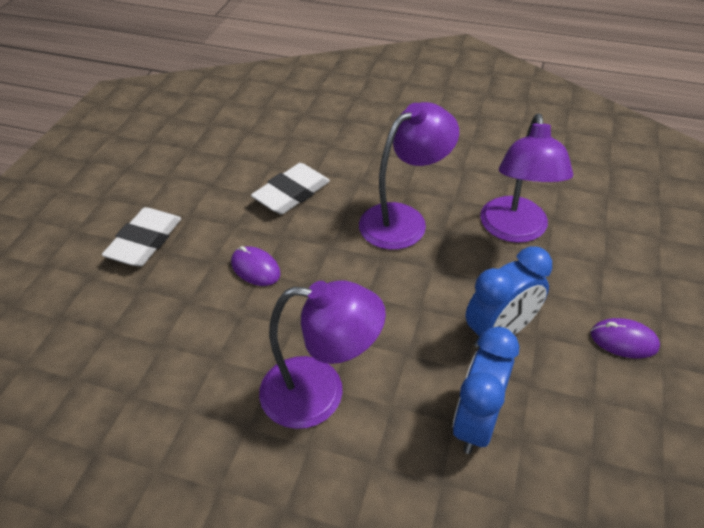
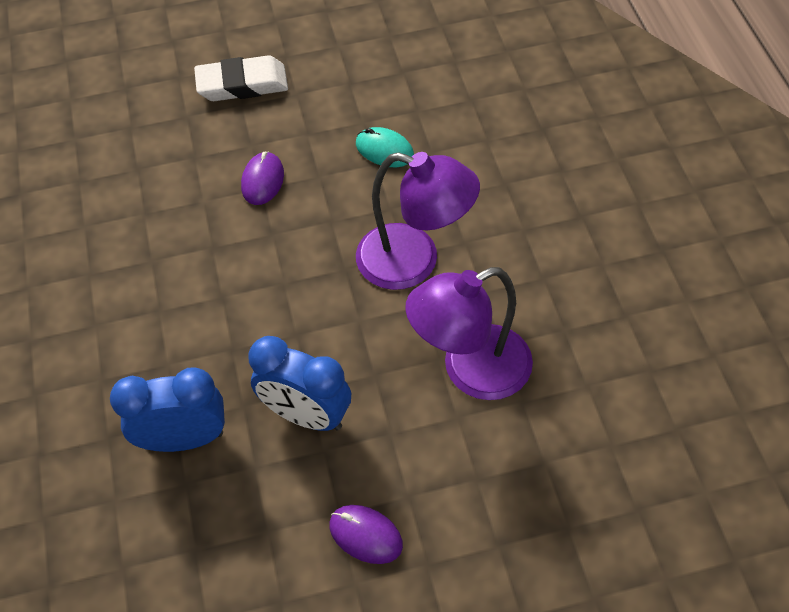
camera: 60 degrees right, 10 degrees up
(291, 193) = (384, 150): white eraser -> turquoise mouse
(320, 393) = (150, 305): purple lamp -> none
(624, 340) = (365, 535): purple mouse -> purple mouse turned 45 degrees counterclockwise

